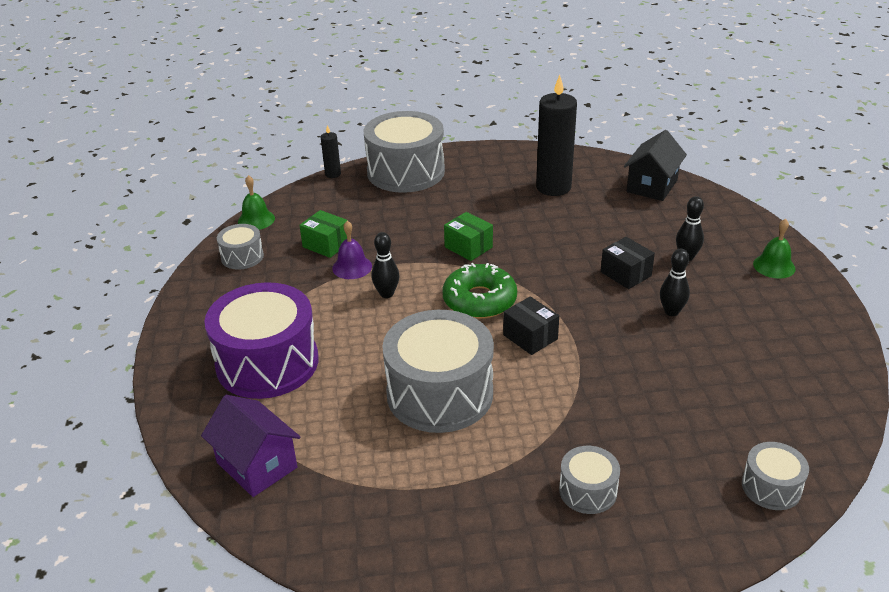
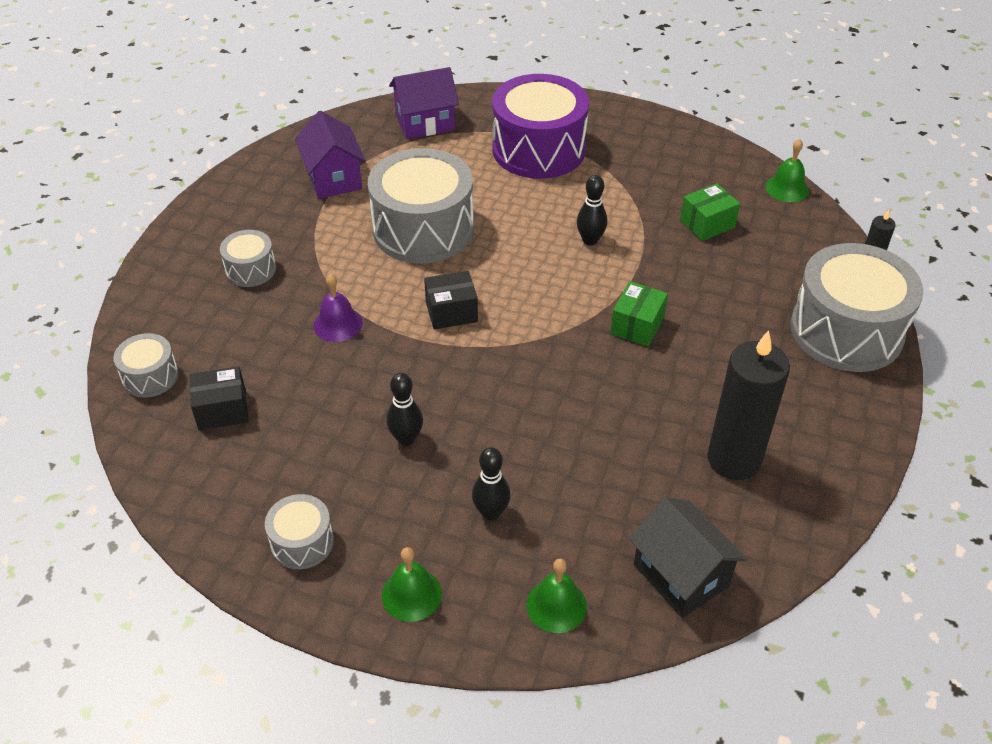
camera: 115 degrees right, 10 degrees up
(242, 257) = (717, 166): grey drum -> grey drum (302, 542)
(352, 267) = (653, 230): purple bell -> purple bell (338, 324)
(403, 497) = (333, 178): none -> purple house
(468, 247) = (637, 325): green box -> green box turned 45 degrees counterclockwise
(479, 300) = (534, 299): green donut -> none
(626, 274) = (498, 435): black box -> black box (222, 410)
(717, 217) = (556, 605): none -> green bell

